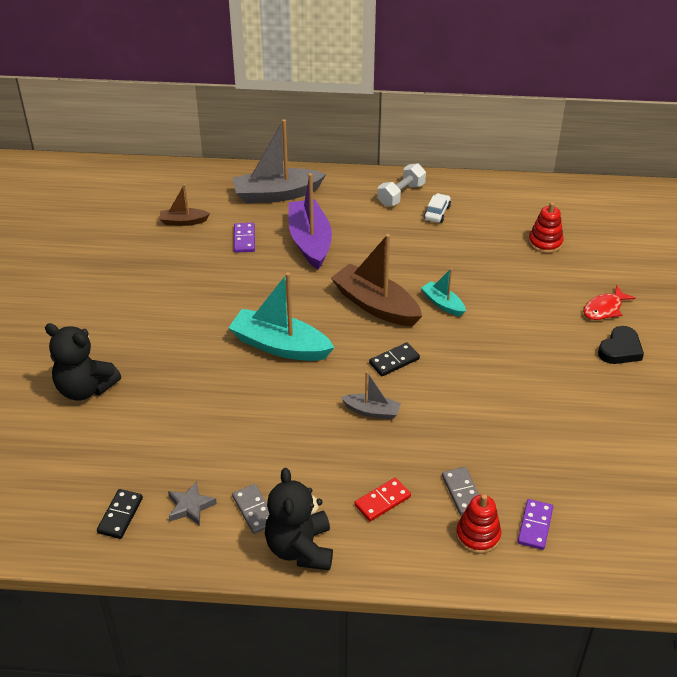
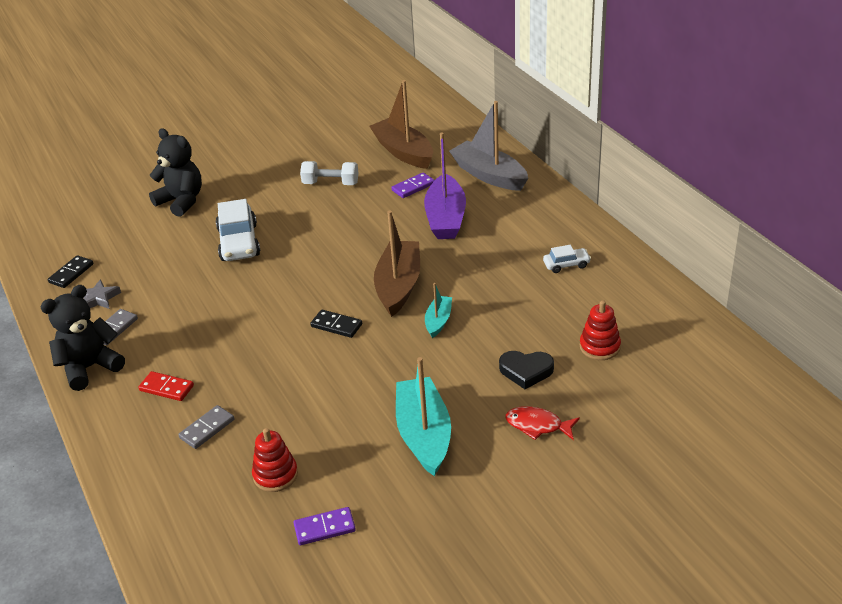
camera: 60 degrees right, 5 degrees down
(85, 388) = (181, 201): black teddy bear -> black teddy bear turned 135 degrees clockwise
(120, 515) = (71, 273): black domino -> black domino turned 45 degrees counterclockwise
(183, 221) = (403, 152): brown boat -> brown boat, size x1.92
(205, 374) = (239, 242): none -> white car
(280, 346) = (302, 261): turquoise boat -> turquoise boat (424, 435)
(310, 242) = (445, 218): purple boat -> purple boat turned 135 degrees clockwise
(372, 411) = (265, 339): grey boat -> none
(401, 195) = (568, 234): white dumbbell -> white dumbbell (330, 183)
(478, 535) = (163, 458): red stacking toy -> red stacking toy (275, 475)
(535, 526) = (196, 489): purple domino -> purple domino (324, 528)
(620, 349) = (484, 459): black heart -> black heart (526, 371)

